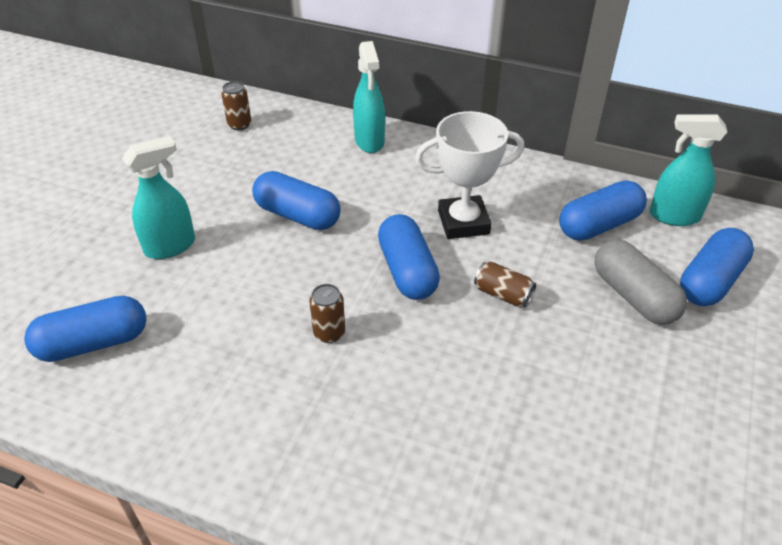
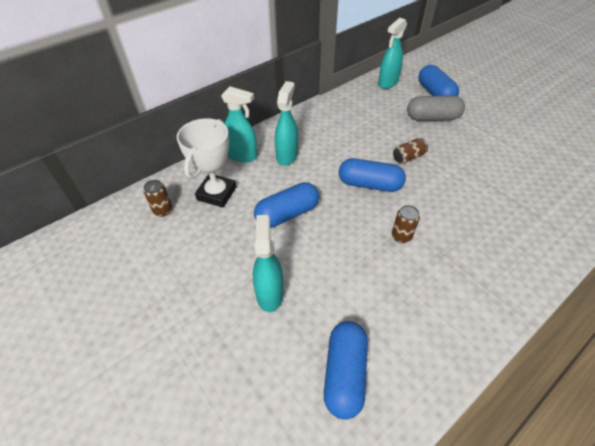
camera: 60 degrees left, 5 degrees up
(400, 176) = (287, 156): none -> turquoise spray bottle
(463, 222) = (345, 148): white trophy -> white trophy (216, 193)
(599, 225) = (379, 106): blue capsule -> none

